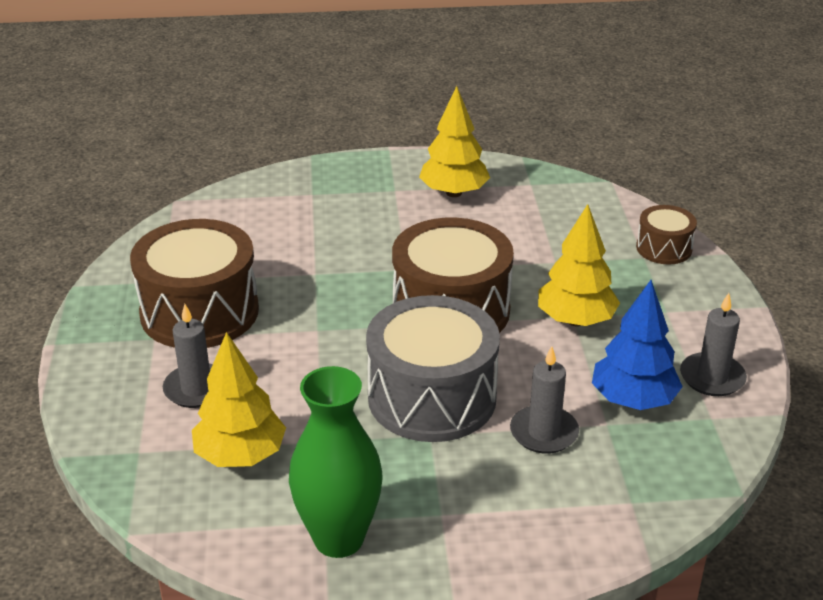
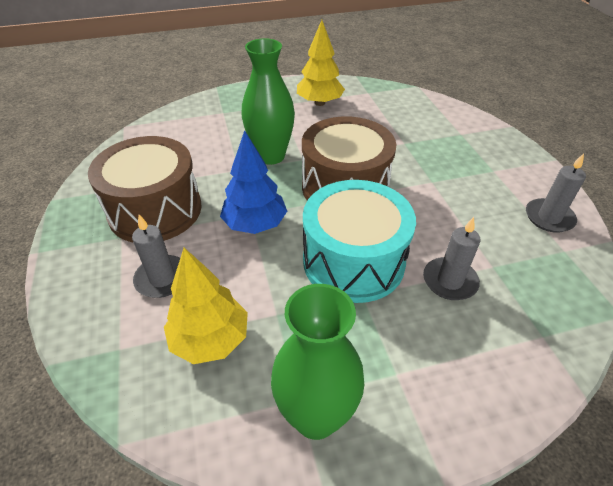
camera: 10 degrees left, 10 degrees up
(363, 260) = (271, 156): none -> green vase
(432, 397) = (353, 261): grey drum -> turquoise drum
(576, 320) = (435, 184): yellow tree -> none
(633, 400) = (503, 243): blue tree -> blue tree (255, 224)
(664, 248) = (471, 126): brown drum -> none

